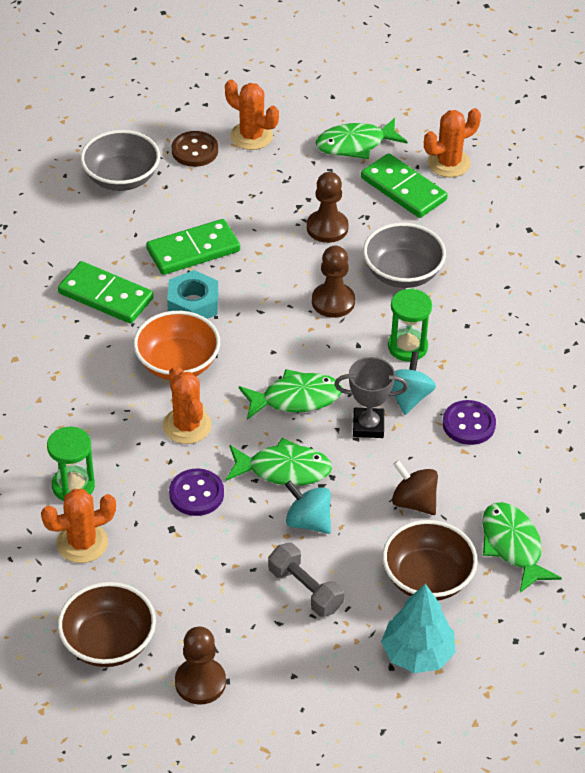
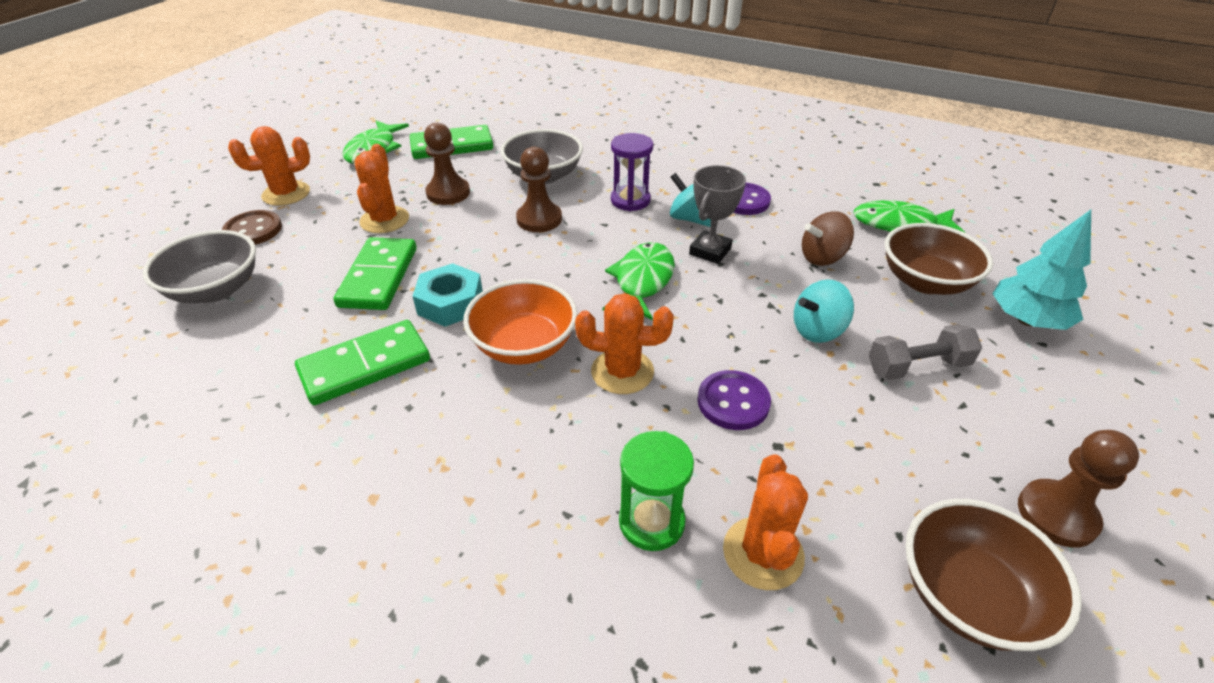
camera: 60 degrees left, 5 degrees down
(283, 469) = (734, 322): green fish -> none
(407, 347) = (630, 200): green hourglass -> purple hourglass
(448, 163) = (451, 120): orange cactus -> orange cactus (384, 220)

